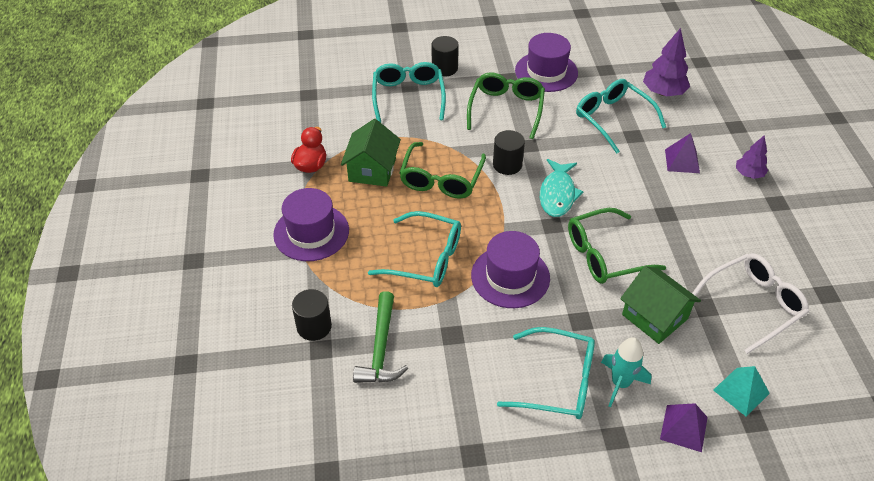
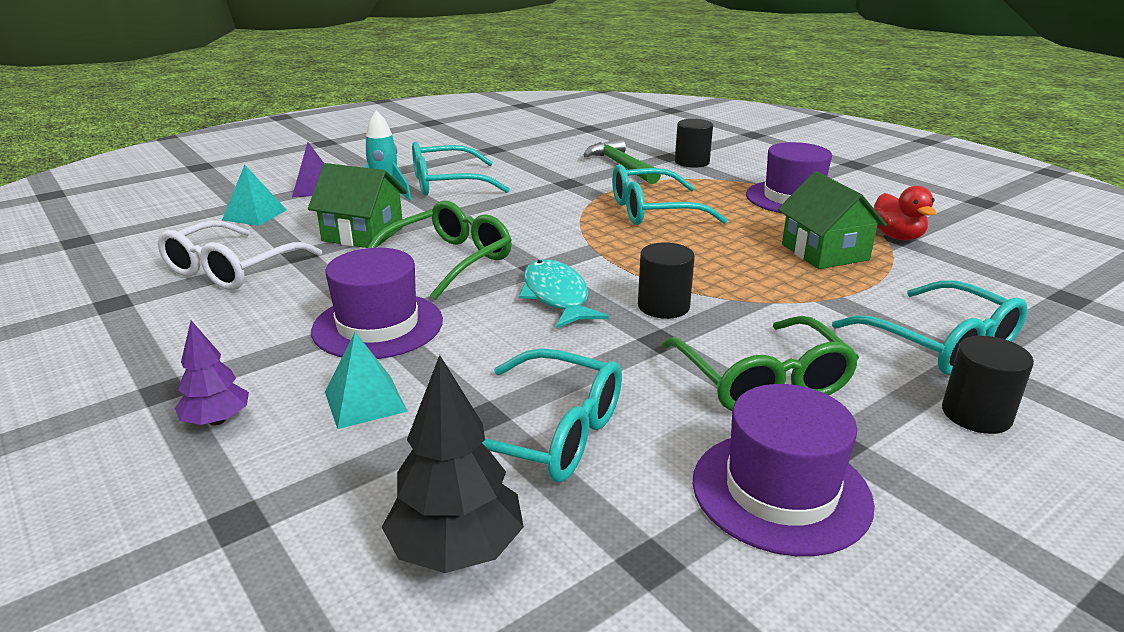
camera: 150 degrees right, 20 degrees down
(441, 179) = (729, 267): green glasses -> none
(510, 276) = (549, 221): purple hat -> purple hat (378, 325)
(663, 92) = (456, 549): purple tree -> black tree
(682, 161) = (365, 401): purple pyramid -> turquoise pyramid

